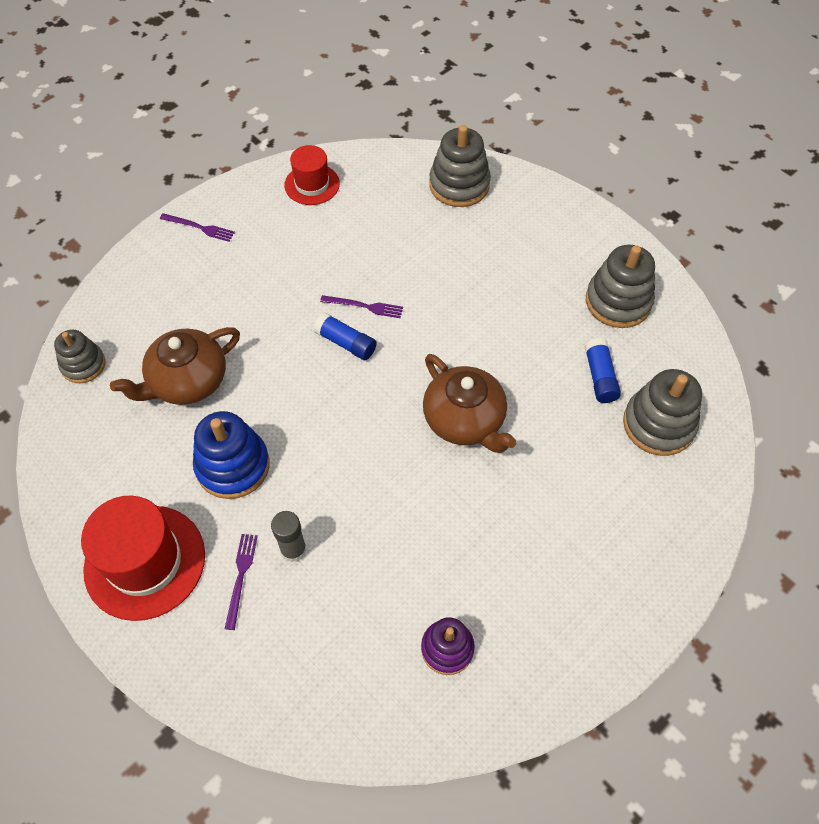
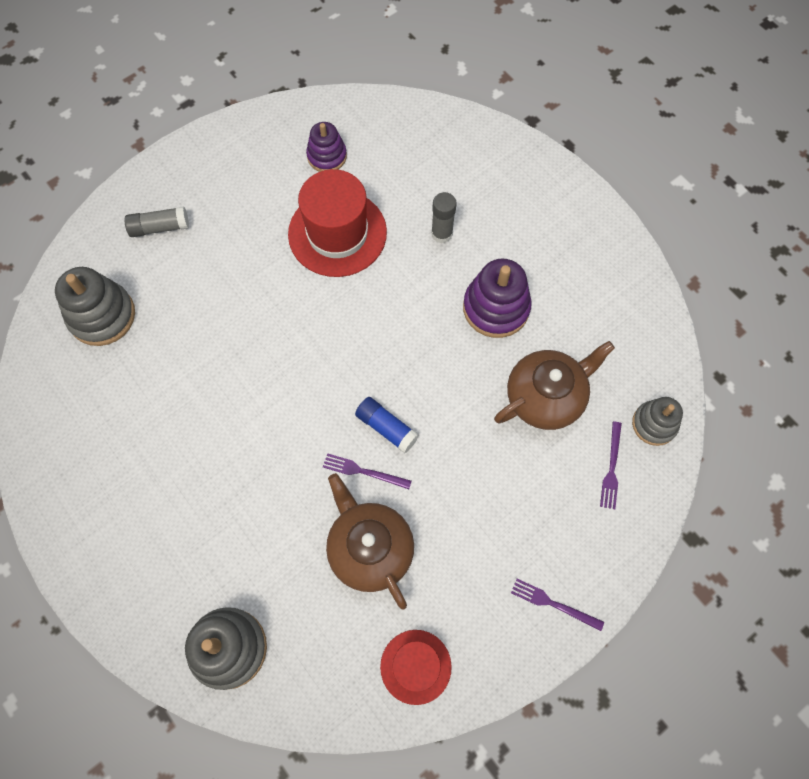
camera: 175 degrees left, 10 degrees up
(145, 562) = (563, 234): red hat -> red hat (337, 233)
(233, 466) = (496, 308): blue stacking toy -> purple stacking toy
(241, 577) = (484, 216): purple fork -> purple fork (611, 468)
(465, 420) = (280, 334): brown teapot -> brown teapot (370, 548)
(600, 377) = (140, 368): blue glue stick -> none
(618, 301) = (91, 454): grey stacking toy -> none
(632, 530) = (160, 227): none -> grey glue stick

